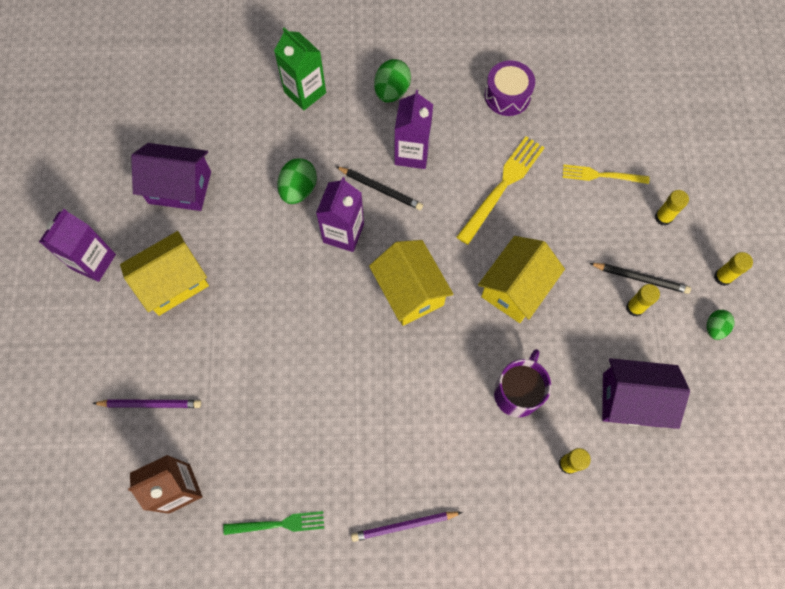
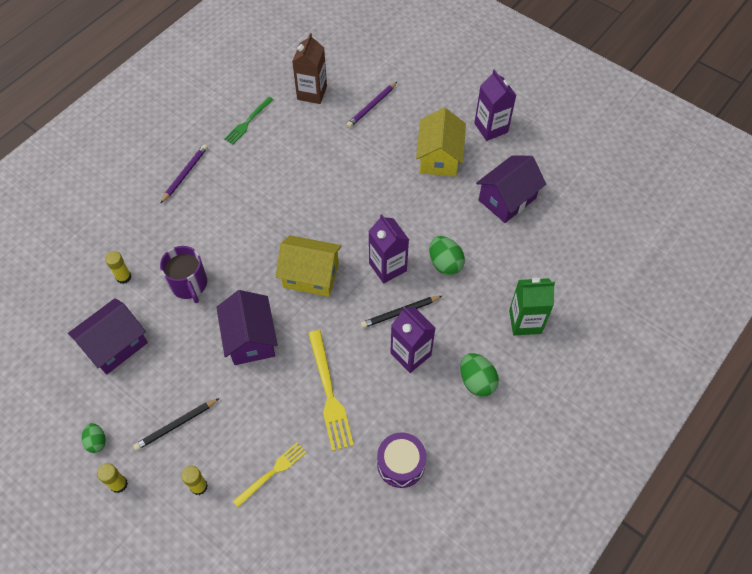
camera: 130 degrees right, 10 degrees down
(516, 288) = (250, 338): yellow house -> purple house
(635, 308) = (162, 402): yellow glue stick -> none

